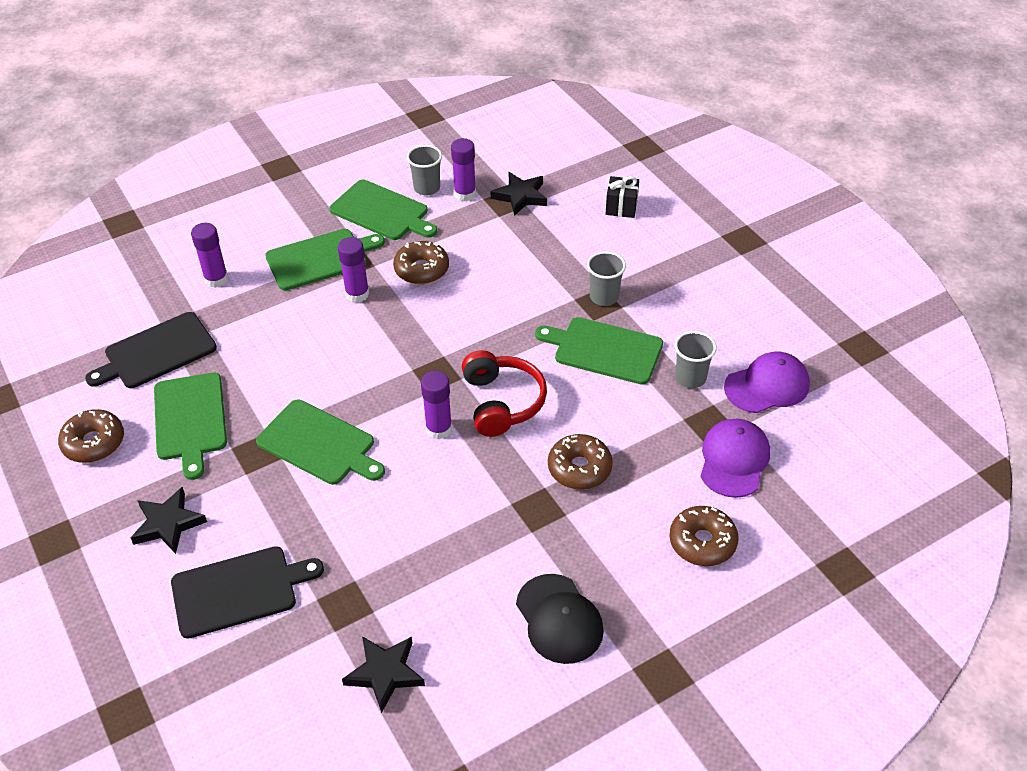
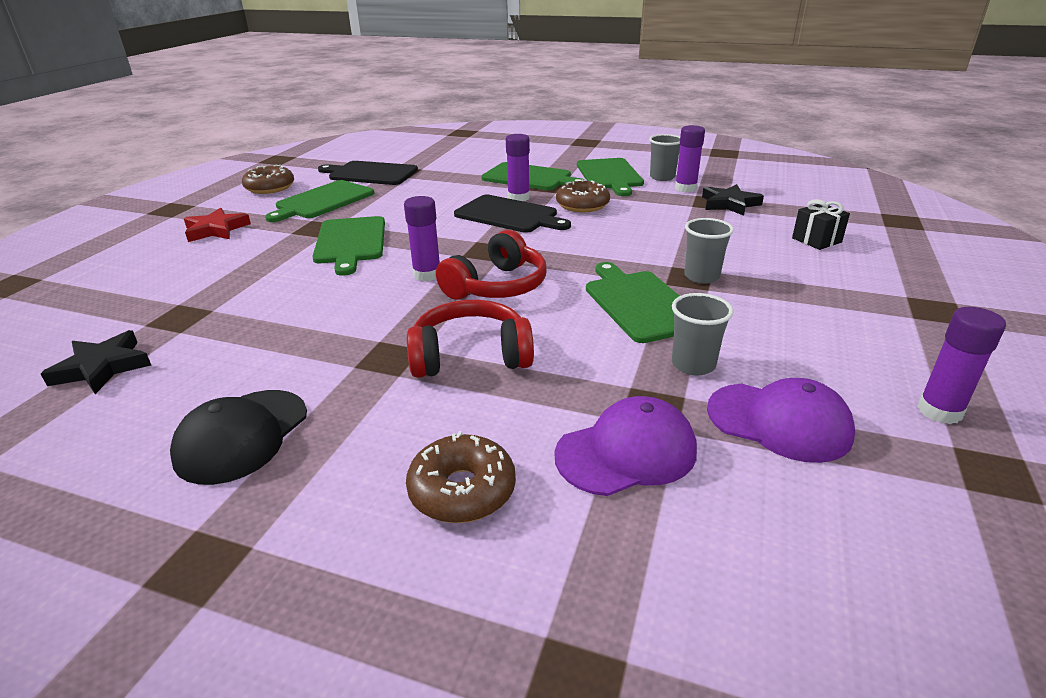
camera: 50 degrees right, 15 degrees down
(168, 524) = (216, 230): black star -> red star
(216, 279) = (458, 163): purple glue stick -> purple glue stick (939, 411)
(239, 590) = (166, 274): black cutting board -> black cutting board (509, 215)
(579, 468) = (470, 356): brown donut -> red headphones

